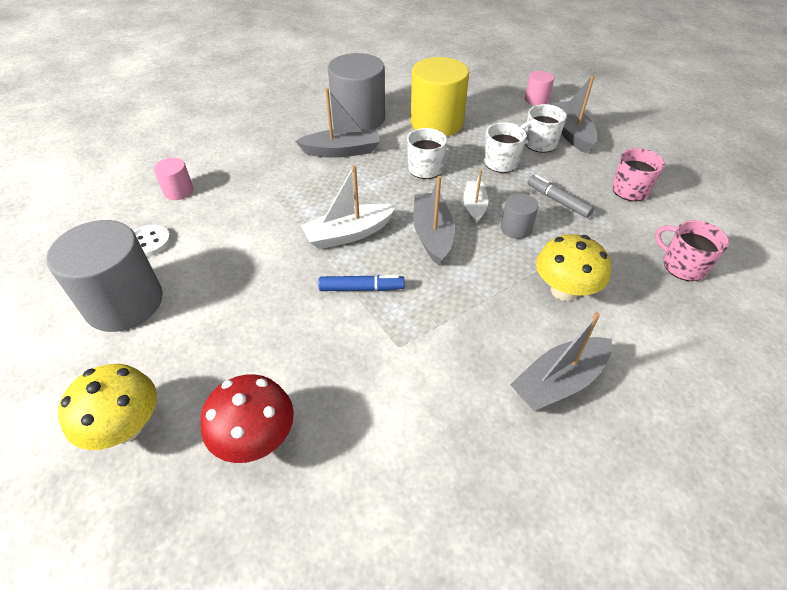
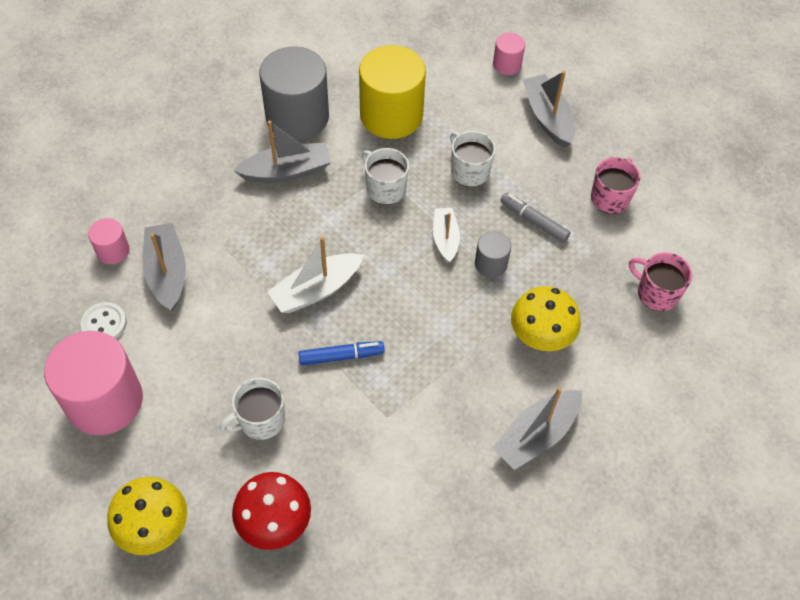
camera: 10 degrees left, 10 degrees up
(124, 303) = (105, 401): grey cylinder -> pink cylinder
(432, 235) = (404, 281): grey boat -> grey boat (167, 272)
(539, 144) = (511, 138): white mug -> white mug (260, 420)

